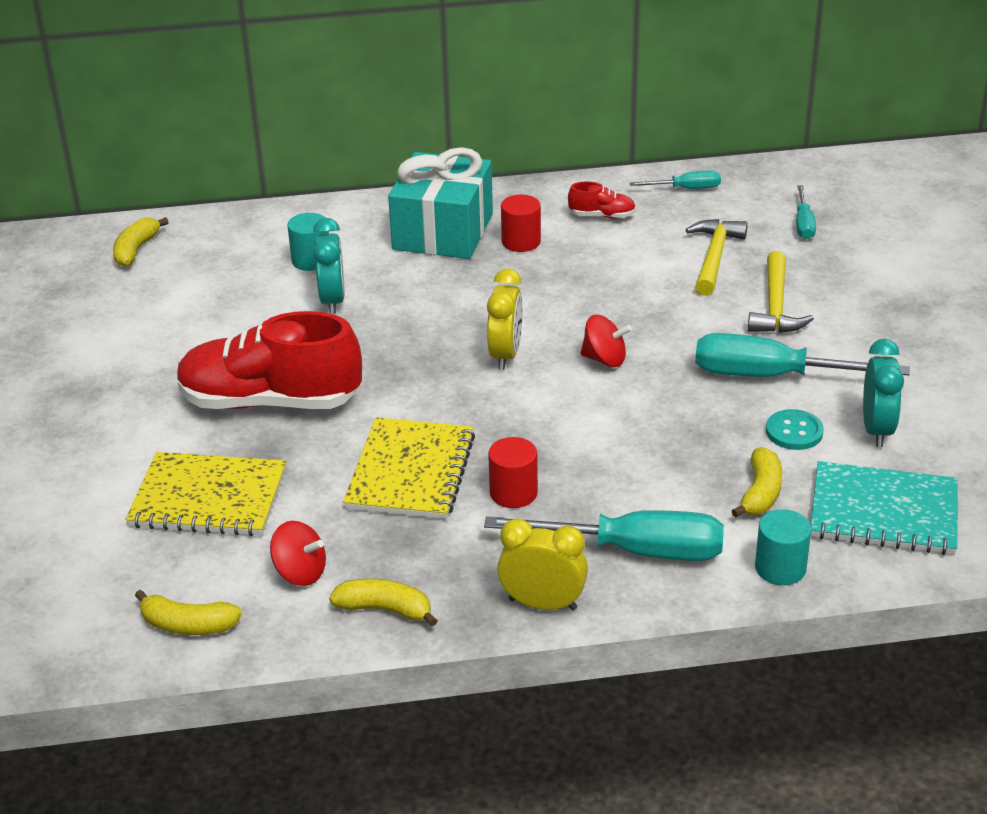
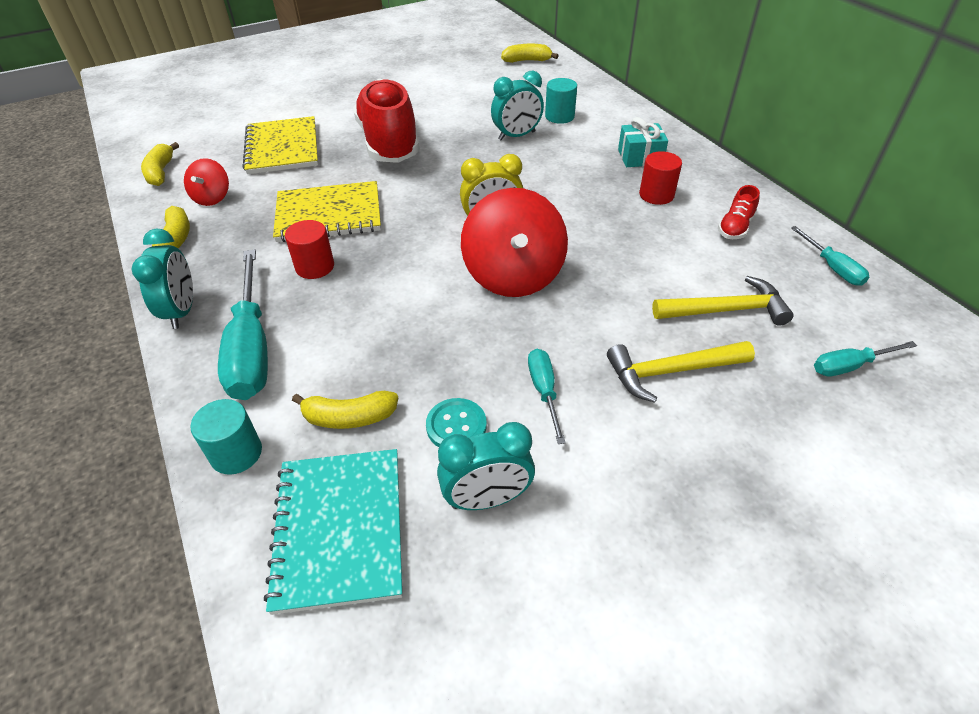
camera: 70 degrees right, 10 degrees up
(443, 231) = (640, 157): turquoise gift -> turquoise gift, size x0.51
(542, 604) = (182, 311): yellow clock -> turquoise clock
(602, 216) = (735, 227): red shoe -> red shoe turned 45 degrees clockwise
(604, 359) = (513, 275): red spinning top -> red spinning top, size x1.96
(772, 376) = (544, 391): turquoise screwdriver -> turquoise screwdriver, size x0.51

